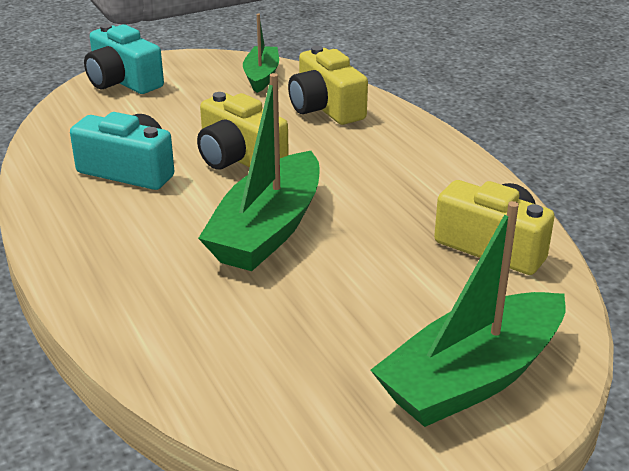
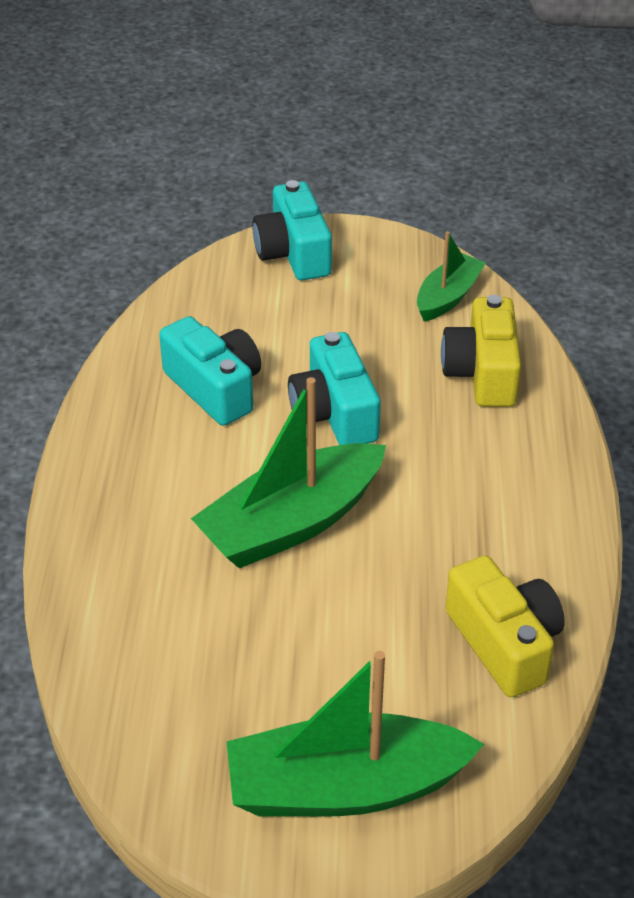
camera: 30 degrees right, 10 degrees up
(239, 158) = (334, 413): yellow camera -> turquoise camera

